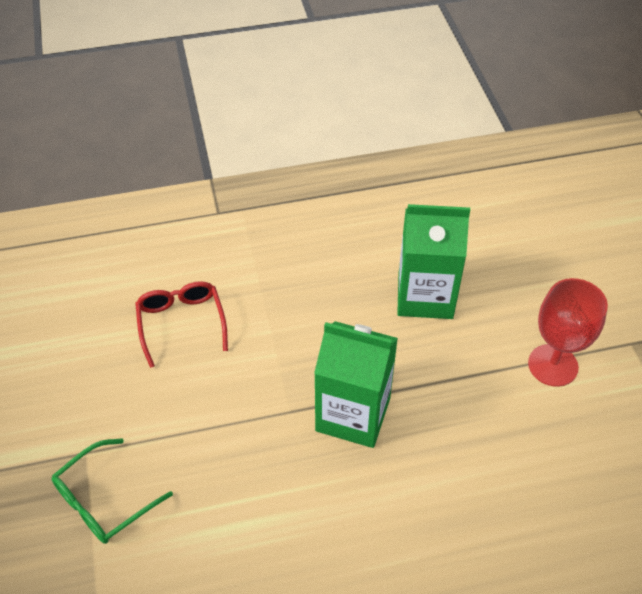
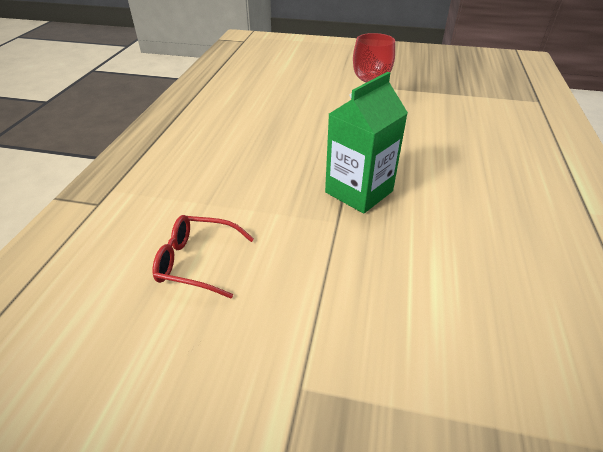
camera: 65 degrees left, 10 degrees down
(104, 500) = (371, 385): green glasses -> none
(425, 296) = (281, 134): green carton -> none

